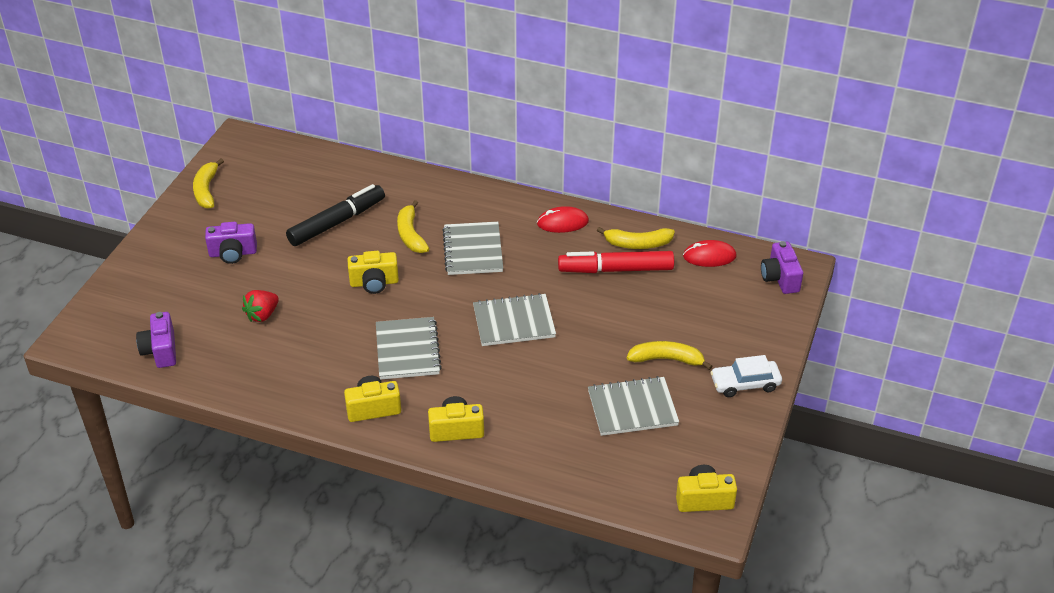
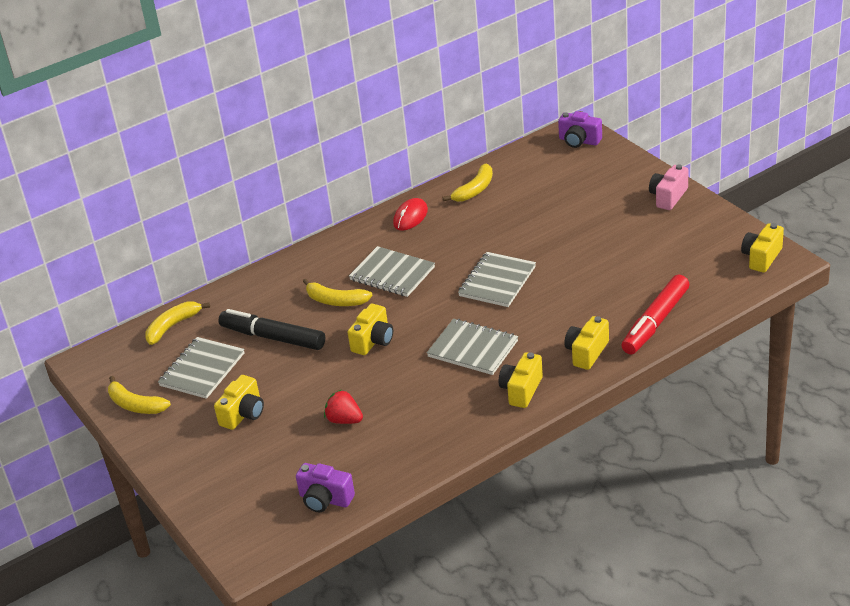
camera: 50 degrees left, 5 degrees down
(233, 253) = (243, 414): purple camera -> yellow camera
(262, 315) = (344, 420): red strawberry -> red strawberry turned 135 degrees clockwise
(337, 222) = (273, 337): black marker -> black marker turned 60 degrees counterclockwise
(615, 269) = (491, 211): red marker -> red marker (655, 322)
(632, 408) = (645, 257): grey notebook -> grey notebook (202, 370)
(666, 359) = (610, 222): yellow banana -> yellow banana (173, 326)
(709, 256) = (523, 162): red mouse -> none
(745, 384) = (668, 197): white car -> pink camera

